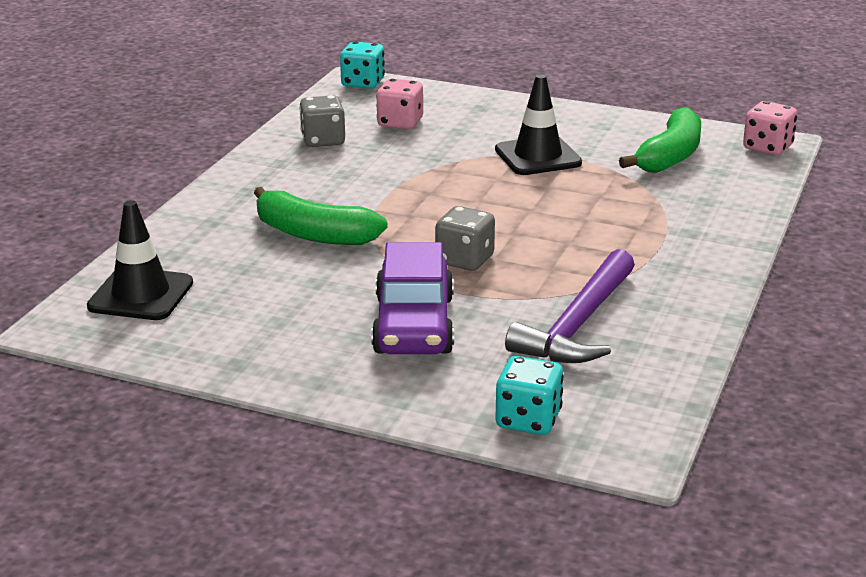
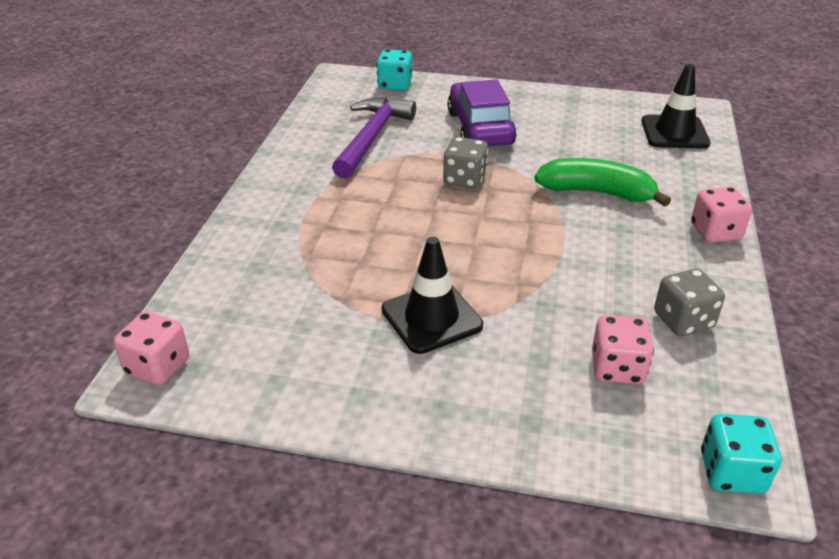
camera: 170 degrees right, 10 degrees up
(223, 191) = (715, 232): none -> pink dice
(670, 156) = (281, 335): green banana -> none

